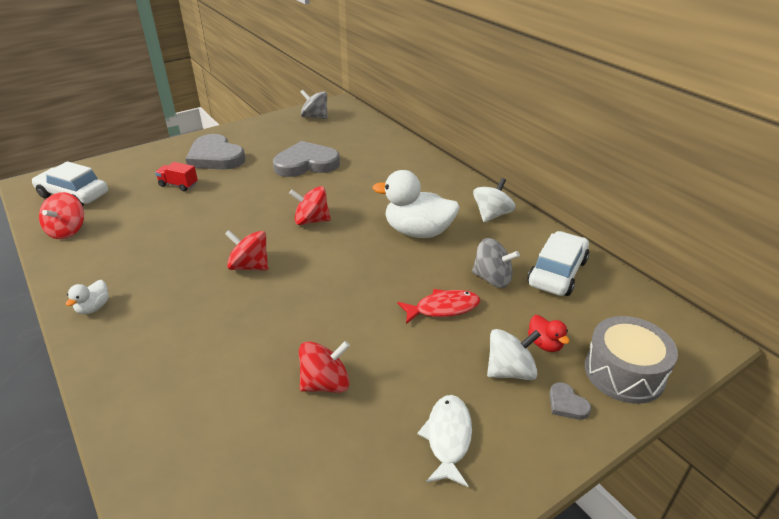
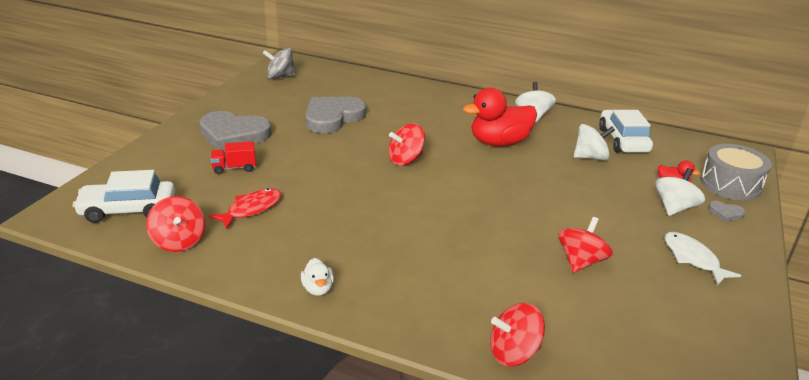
camera: 35 degrees left, 5 degrees down
(249, 266) = (407, 209): red spinning top -> red spinning top (513, 353)
(418, 232) = (499, 143): white duck -> red duck
(443, 308) = (586, 186): red fish -> red fish (251, 209)
(492, 279) = (590, 157): grey spinning top -> white spinning top

